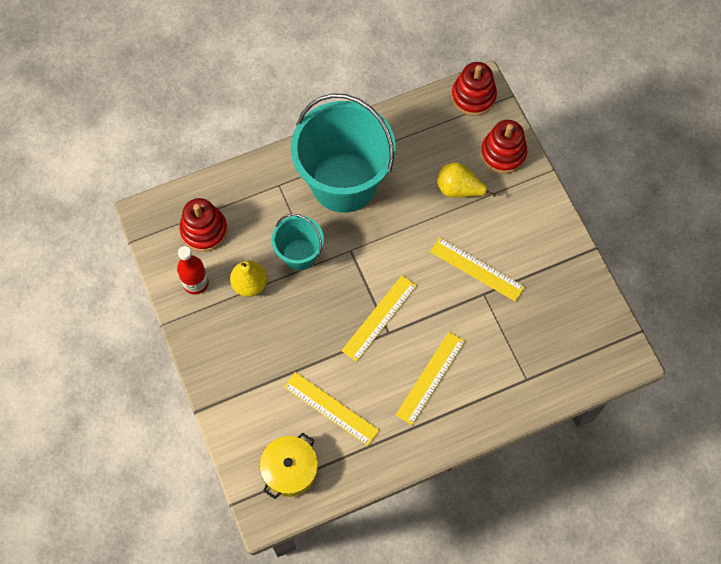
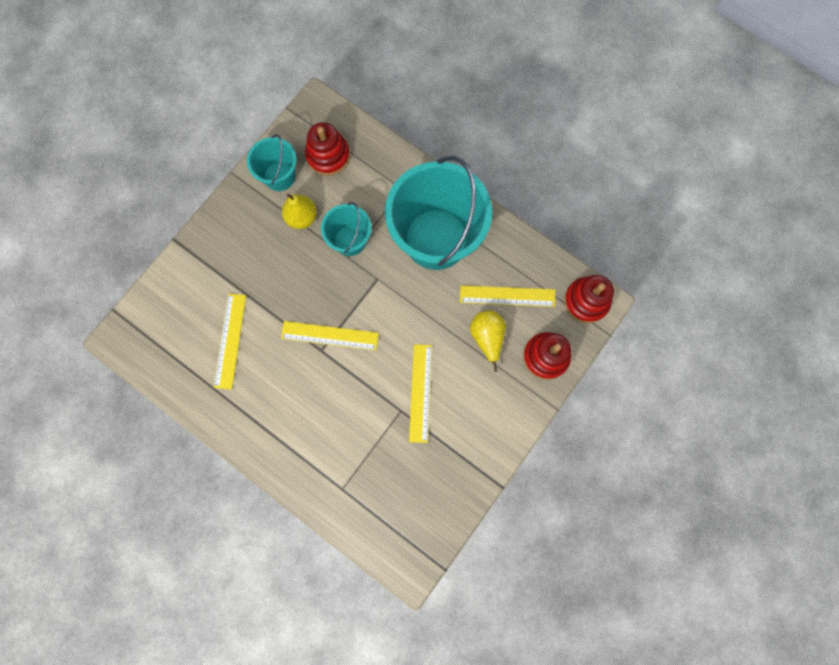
camera: 60 degrees right, 10 degrees up
(196, 283) = (279, 176): red bottle -> turquoise bucket
(290, 469) = (162, 337): yellow pot -> none
(430, 377) = (299, 406): yellow ruler -> yellow ruler (507, 296)

